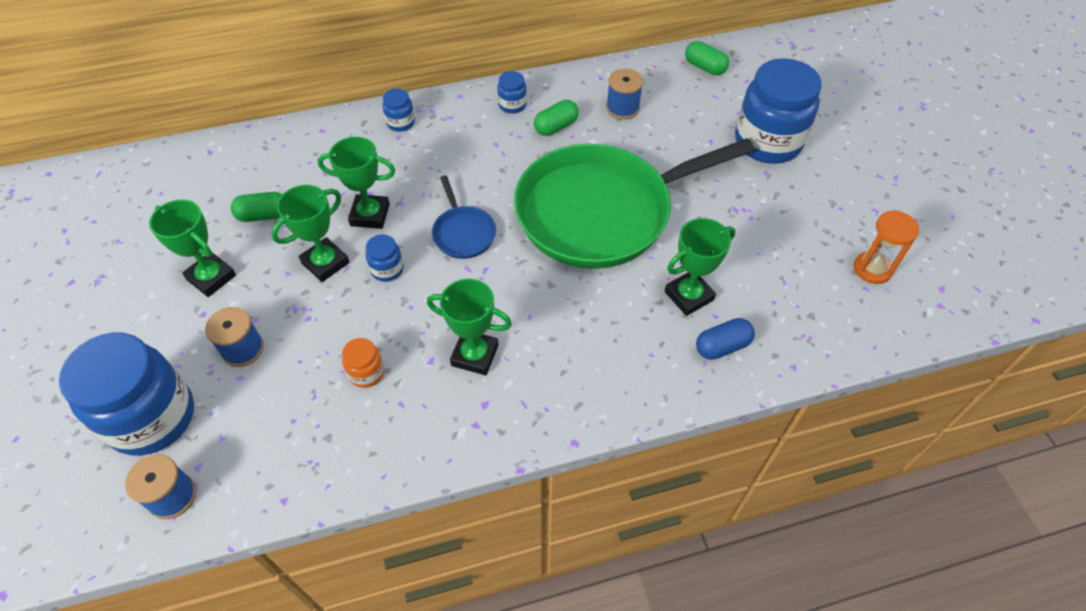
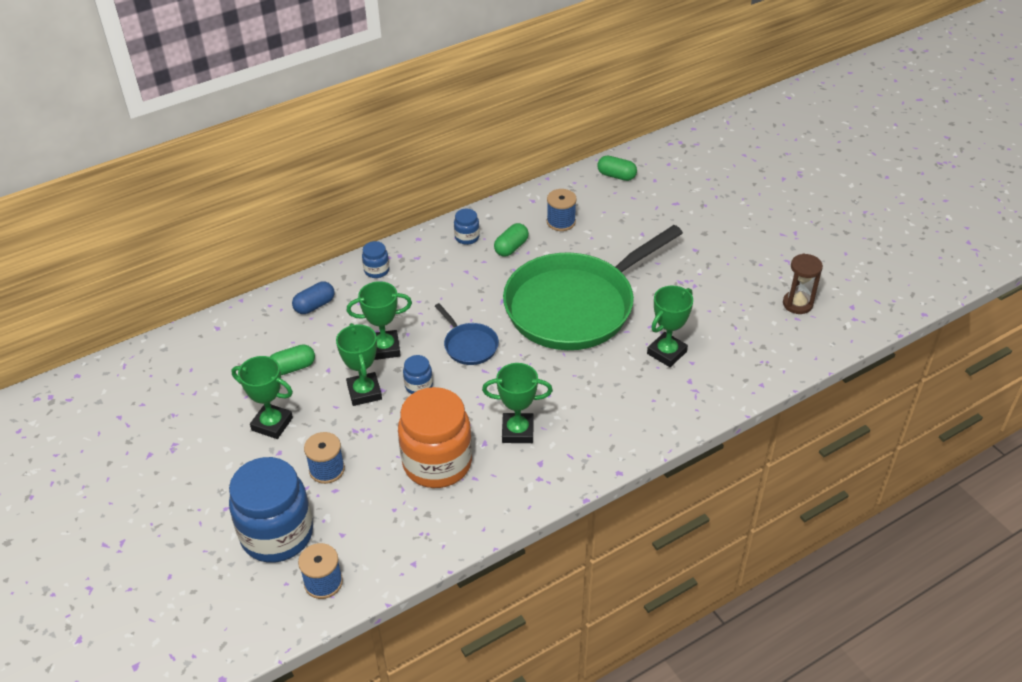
camera: 15 degrees left, 10 degrees down
(325, 263) = (364, 392): green trophy -> green trophy turned 45 degrees counterclockwise
(366, 373) = (437, 463): orange jar -> orange jar, size x2.33
(722, 346) = (704, 382): blue capsule -> blue capsule (314, 305)
(767, 142) = (688, 226): blue jar -> none
(872, 269) = (797, 304): orange hourglass -> brown hourglass

